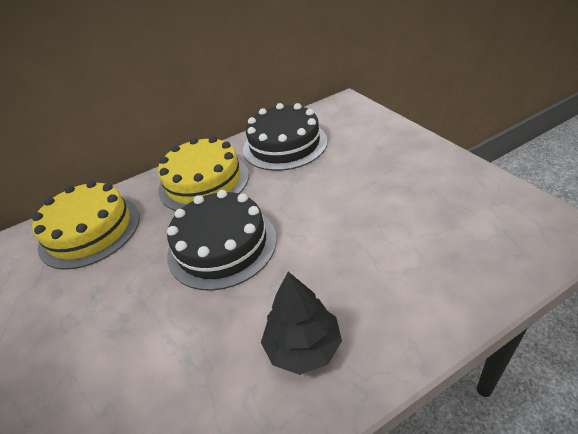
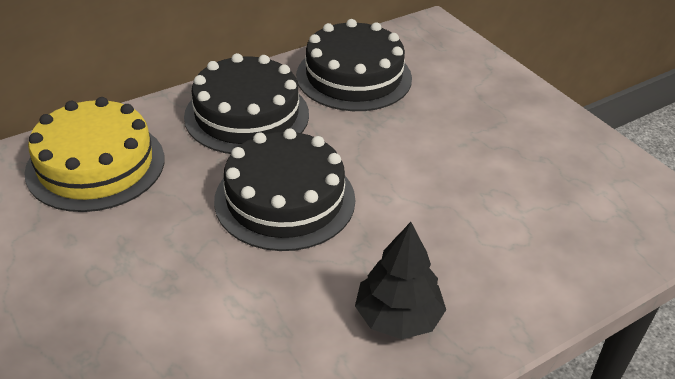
camera: 10 degrees left, 0 degrees up
(204, 182) = (247, 115): yellow cake -> black cake

